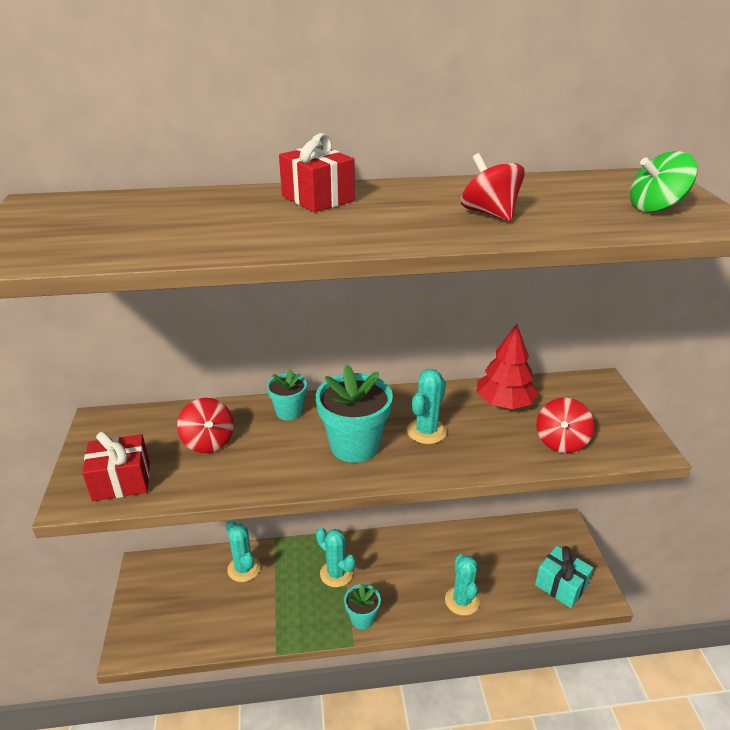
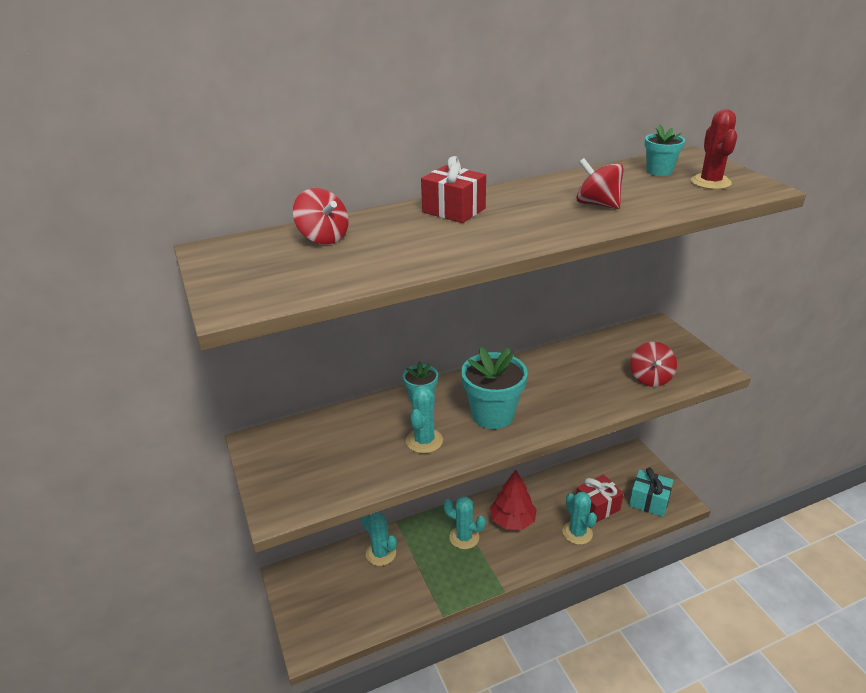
camera: 15 degrees left, 0 degrees up
(121, 481) = (310, 487): red gift -> red gift (597, 507)
(208, 441) = (366, 438): red spinning top -> red spinning top (323, 237)
(362, 618) = (502, 568): turquoise flower pot -> turquoise flower pot (659, 171)
(426, 431) = (544, 391): turquoise cactus -> turquoise cactus (424, 441)
(504, 403) = (592, 357): red tree -> red tree (512, 520)
(656, 207) = (710, 182): green spinning top -> red cactus

